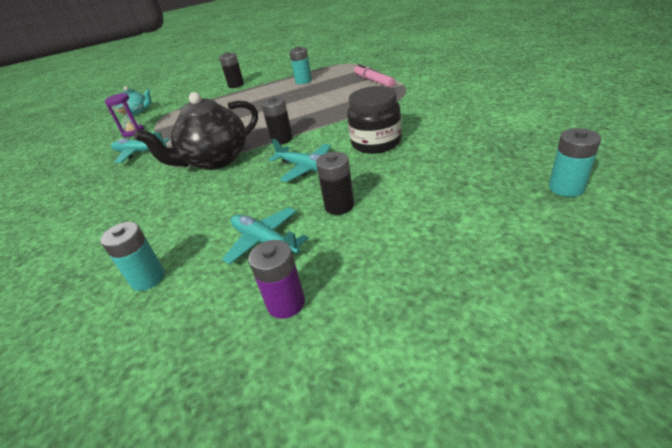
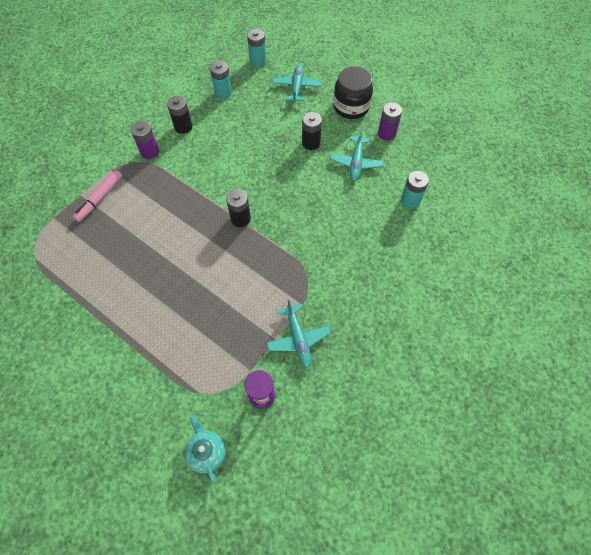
camera: 125 degrees left, 25 degrees up
(215, 160) = (288, 251): black teapot -> none
(236, 85) = (106, 361): black battery -> black battery (183, 127)
(303, 81) = (96, 273): turquoise battery -> turquoise battery (223, 92)
(307, 168) = (277, 178): turquoise plane -> turquoise plane (297, 87)
(376, 143) = (231, 151): black jar -> black jar (351, 107)
(412, 100) = (150, 152): none -> purple battery

